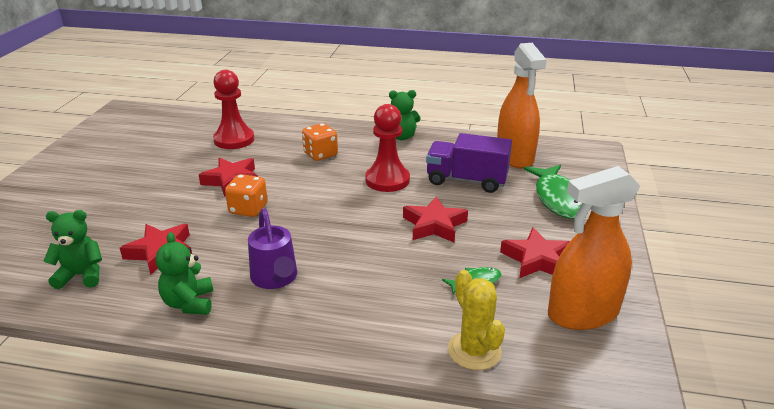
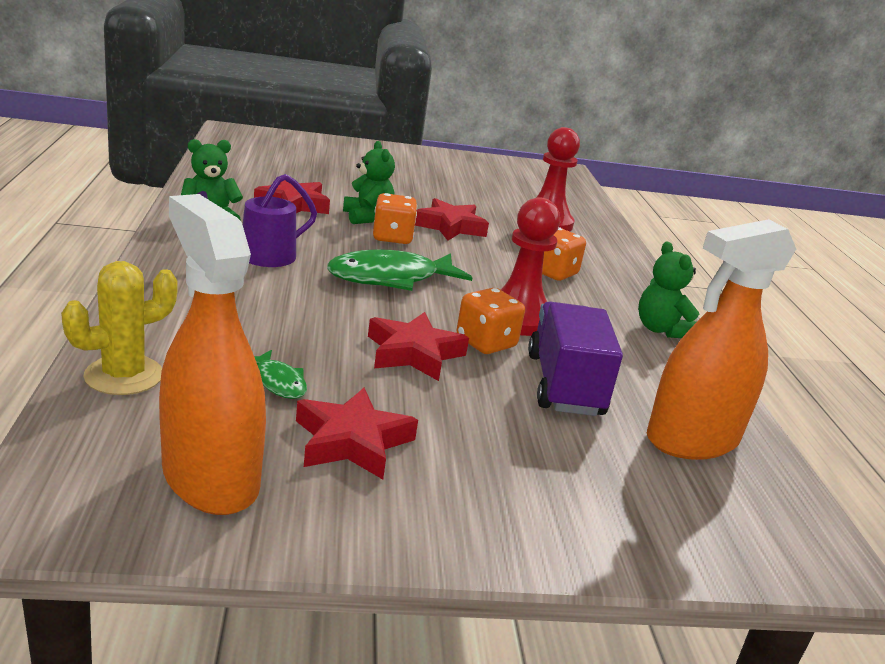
camera: 70 degrees right, 5 degrees down
(81, 275) = (247, 179): green teddy bear -> green teddy bear (367, 217)
(419, 197) = (486, 343): none -> orange dice
(558, 199) = (567, 482): green fish -> green fish (390, 278)

